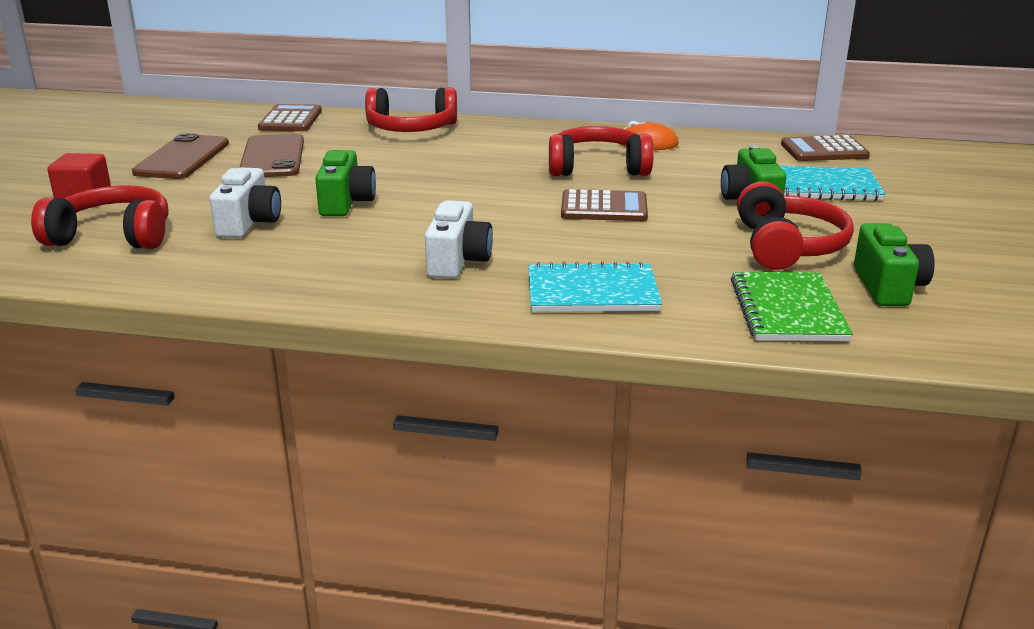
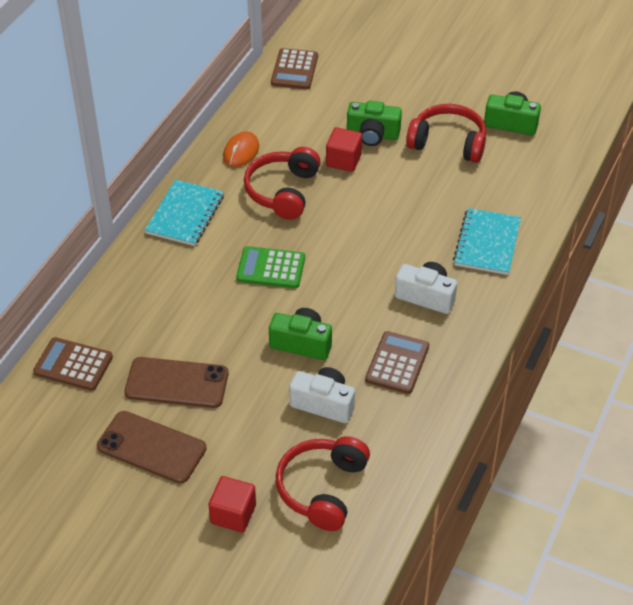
camera: 75 degrees left, 20 degrees up
(411, 129) = (141, 283): red headphones -> none
(463, 176) = (271, 268): none -> green calculator
(604, 207) = (360, 207): brown calculator -> brown calculator (397, 363)
(683, 190) = (343, 160): none -> red cube
(787, 310) = (529, 171): green notebook -> none
(824, 186) = (361, 94): turquoise notebook -> turquoise notebook (185, 214)

